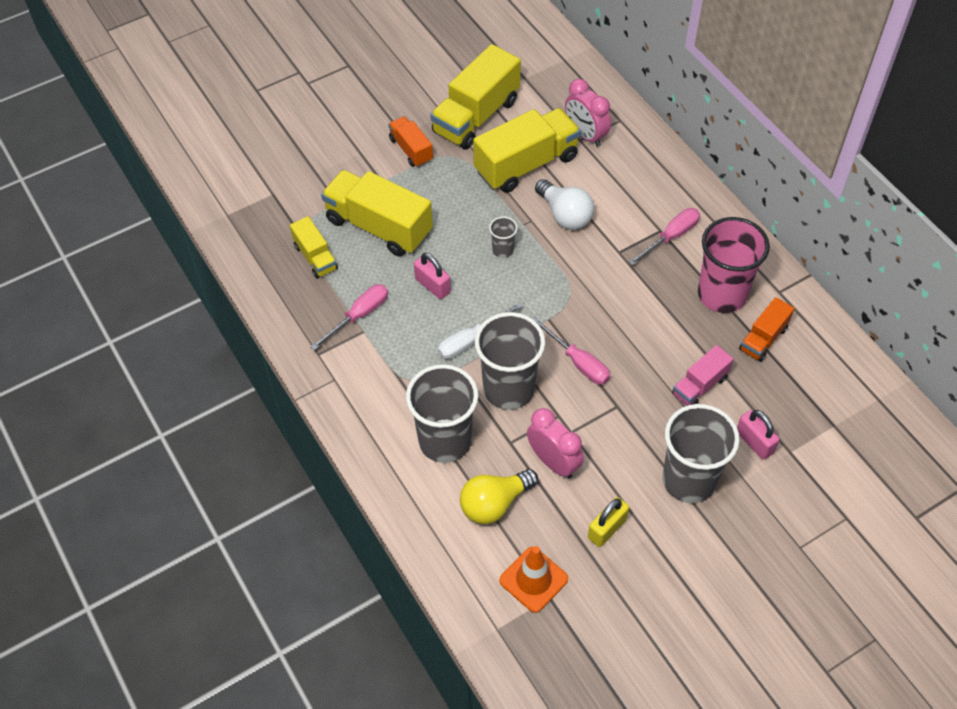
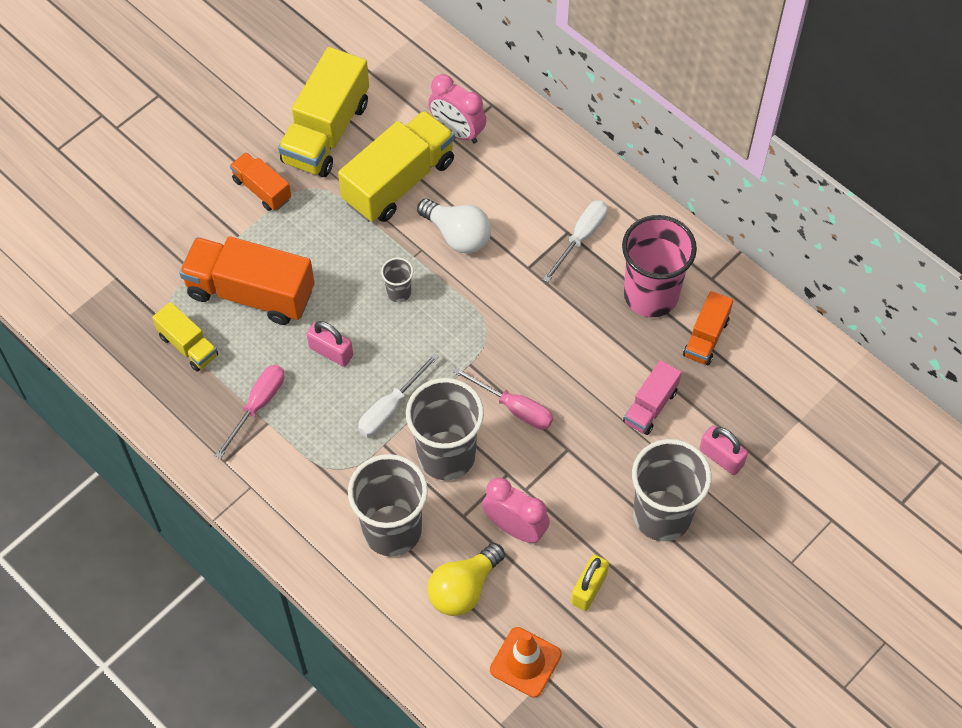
camera: 15 degrees left, 5 degrees up
(379, 226) = (250, 293): yellow truck -> orange truck
(671, 237) = (581, 238): pink screwdriver -> white screwdriver

